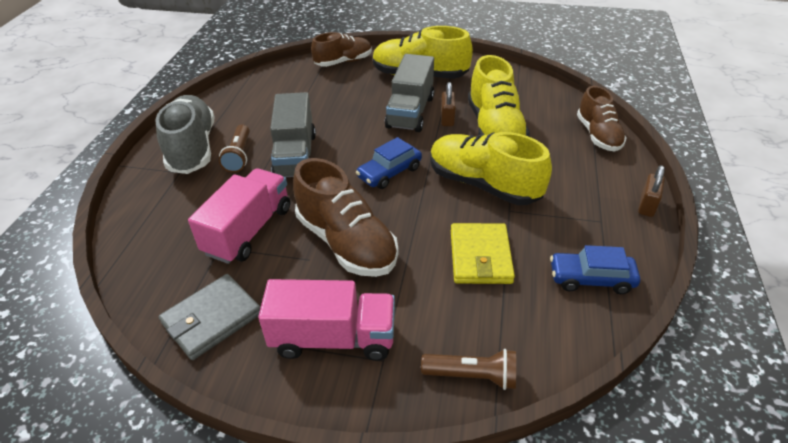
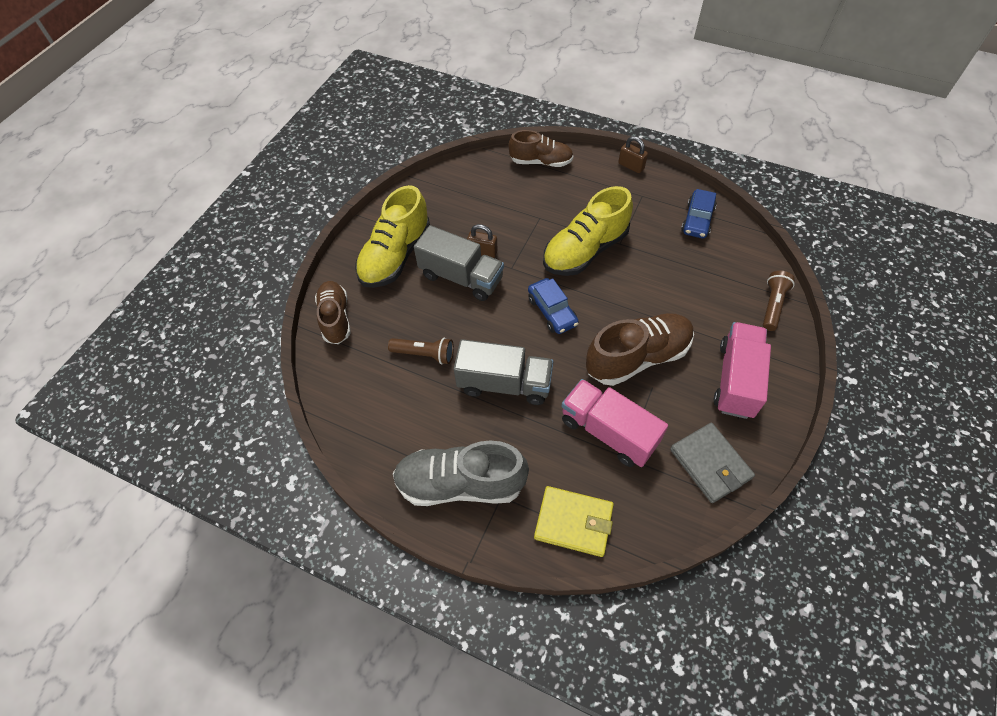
camera: 75 degrees left, 15 degrees up
(239, 156) = (489, 436): brown flashlight -> brown flashlight (424, 354)
(480, 256) = (667, 274): yellow wallet -> yellow wallet (573, 522)
(494, 129) = (511, 223): yellow shoe -> none

